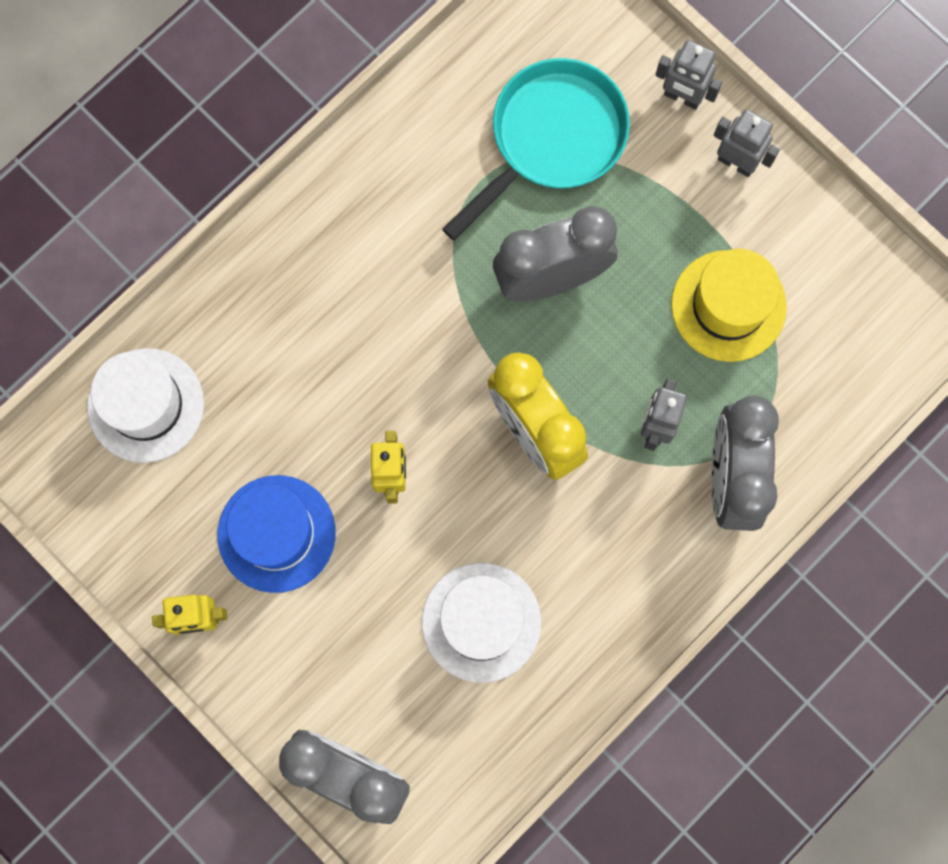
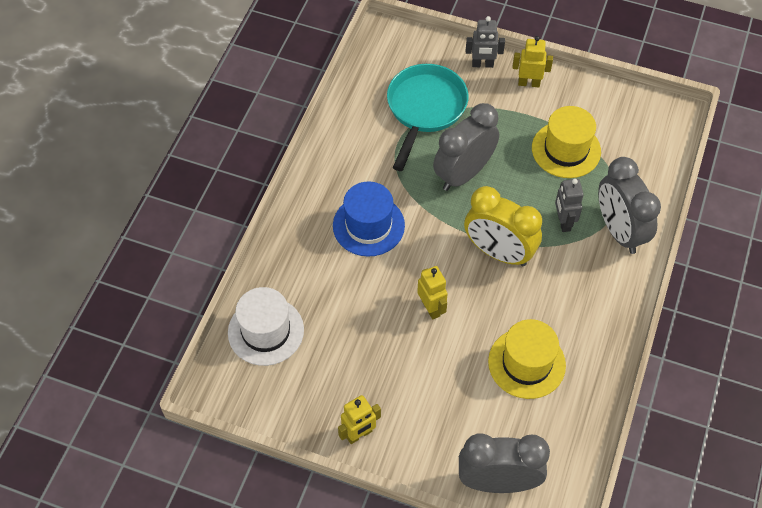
camera: 25 degrees left, 20 degrees down
(276, 533) = (381, 367): blue hat -> blue hat (368, 225)
(481, 622) = (526, 363): white hat -> yellow hat
(736, 162) = (529, 83): grey robot -> yellow robot

